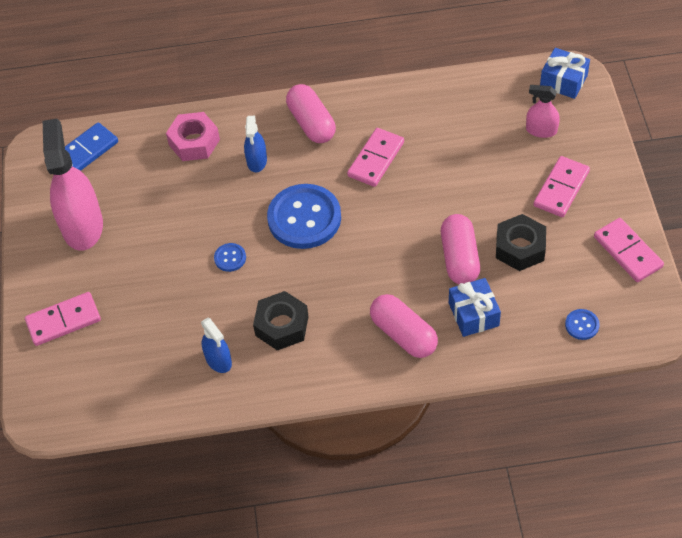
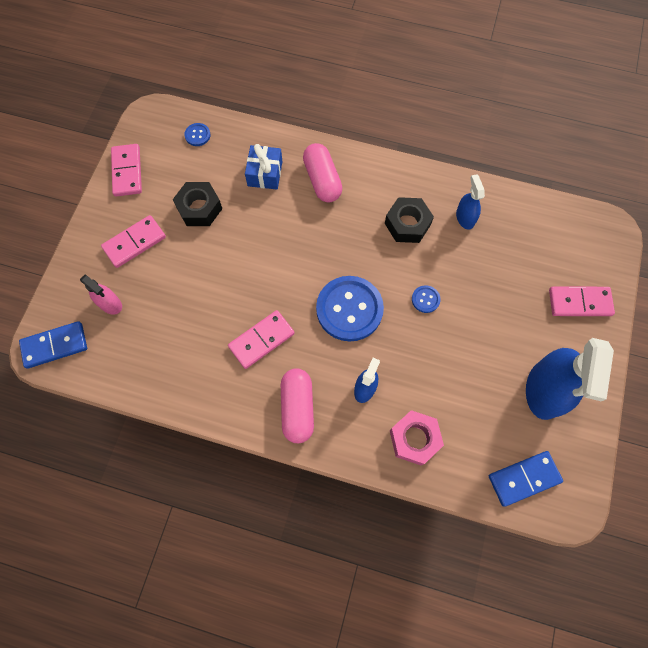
camera: 160 degrees left, 15 degrees up
(82, 226) = (544, 390): pink spray bottle -> blue spray bottle
(459, 258) = (248, 219): pink capsule -> none
(563, 81) = (55, 345): blue gift -> blue domino

